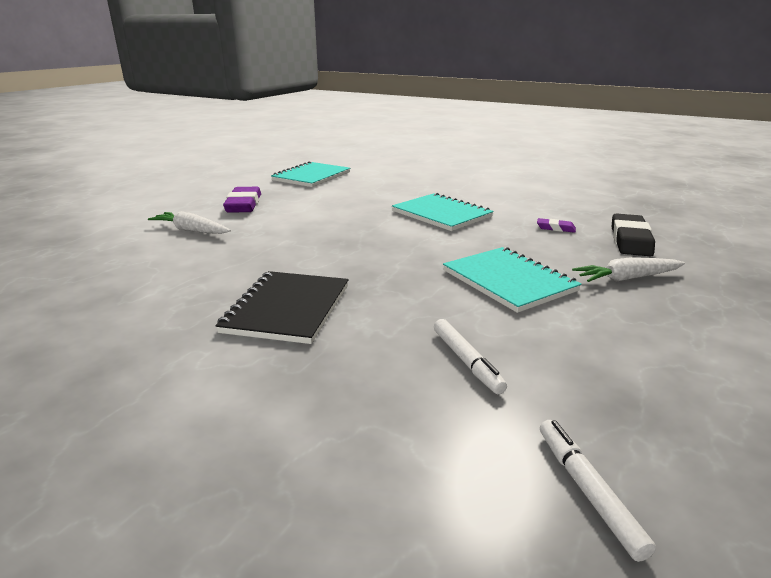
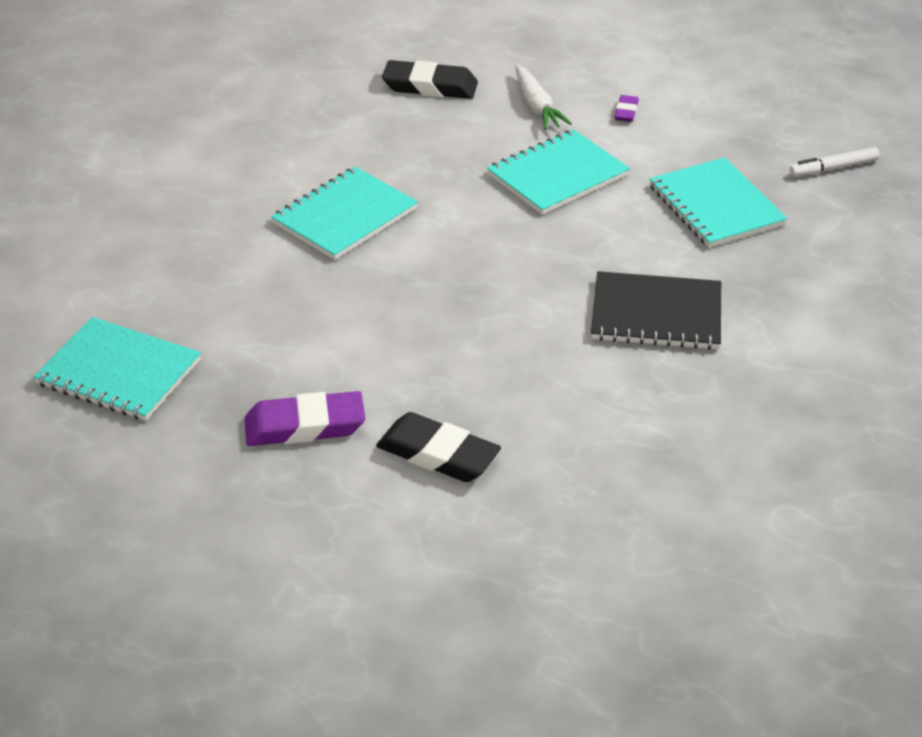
camera: 95 degrees left, 15 degrees up
(191, 230) = (438, 454): white carrot -> black eraser
(466, 361) = (716, 205): white marker -> turquoise notebook
(555, 228) = (395, 130): purple eraser -> purple eraser (626, 112)

